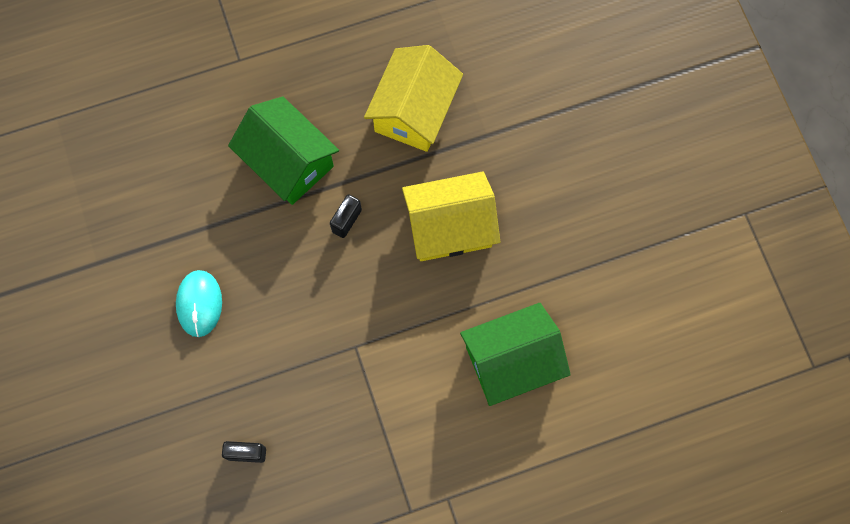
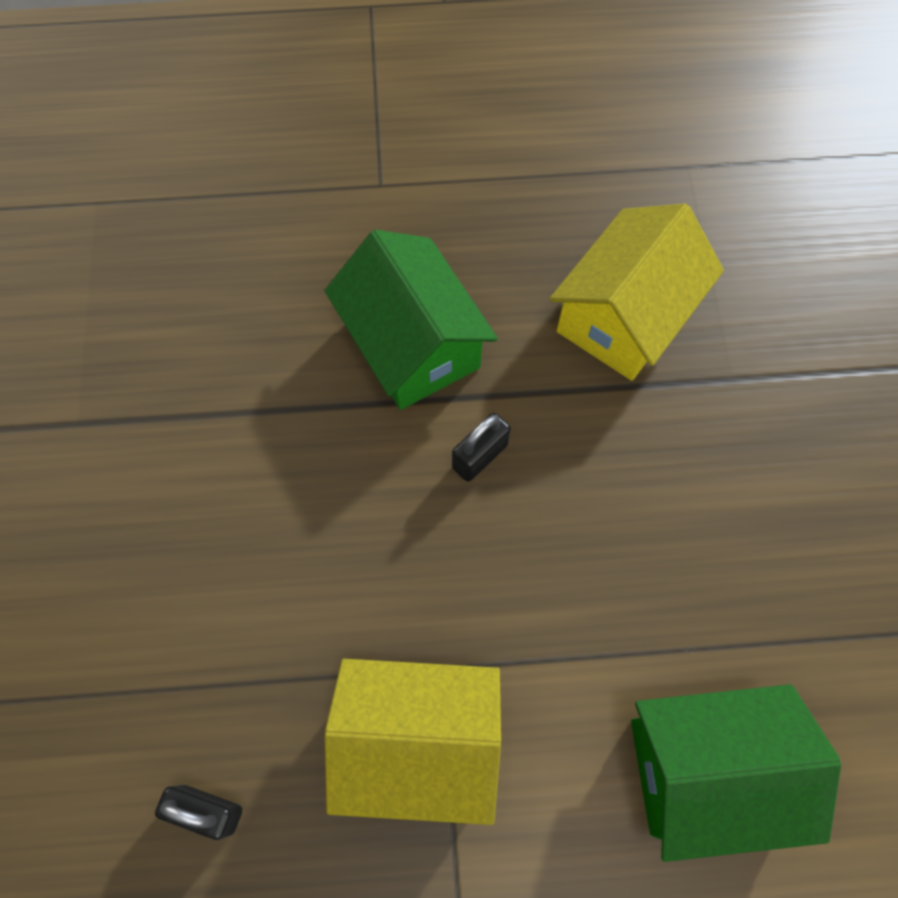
camera: 15 degrees right, 5 degrees down
(199, 304) = (210, 528): turquoise mouse -> none
(449, 226) = (644, 507): yellow house -> yellow house (418, 740)

